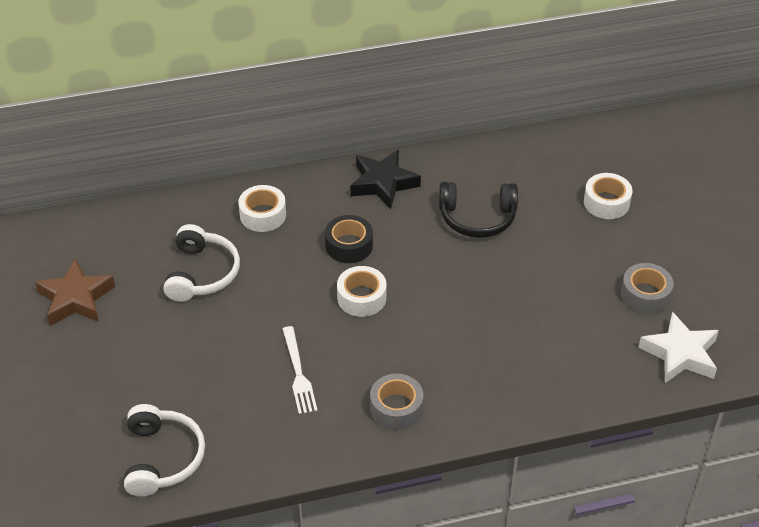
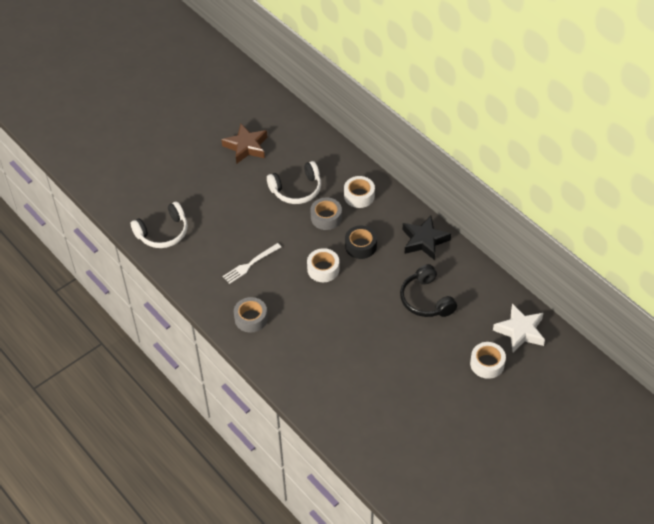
camera: 65 degrees right, 5 degrees up
(645, 295) = (415, 412): grey tape -> grey tape (326, 217)
(680, 354) = (375, 447): white star -> white star (520, 331)

